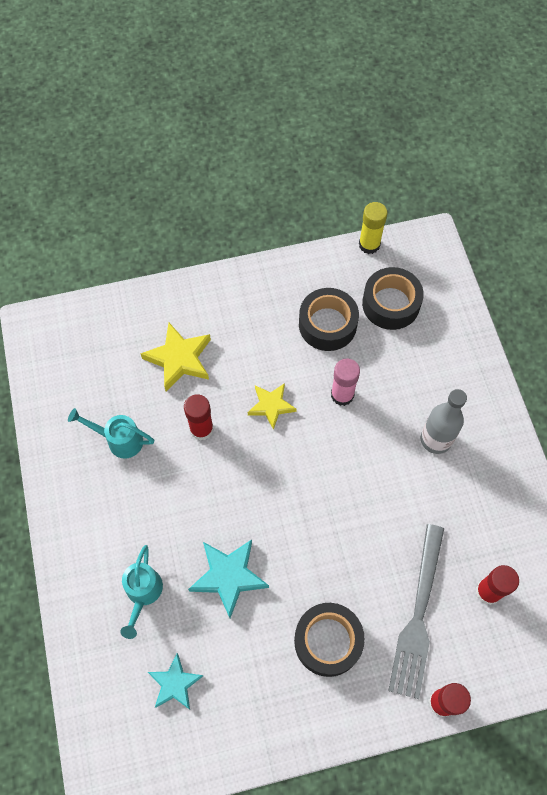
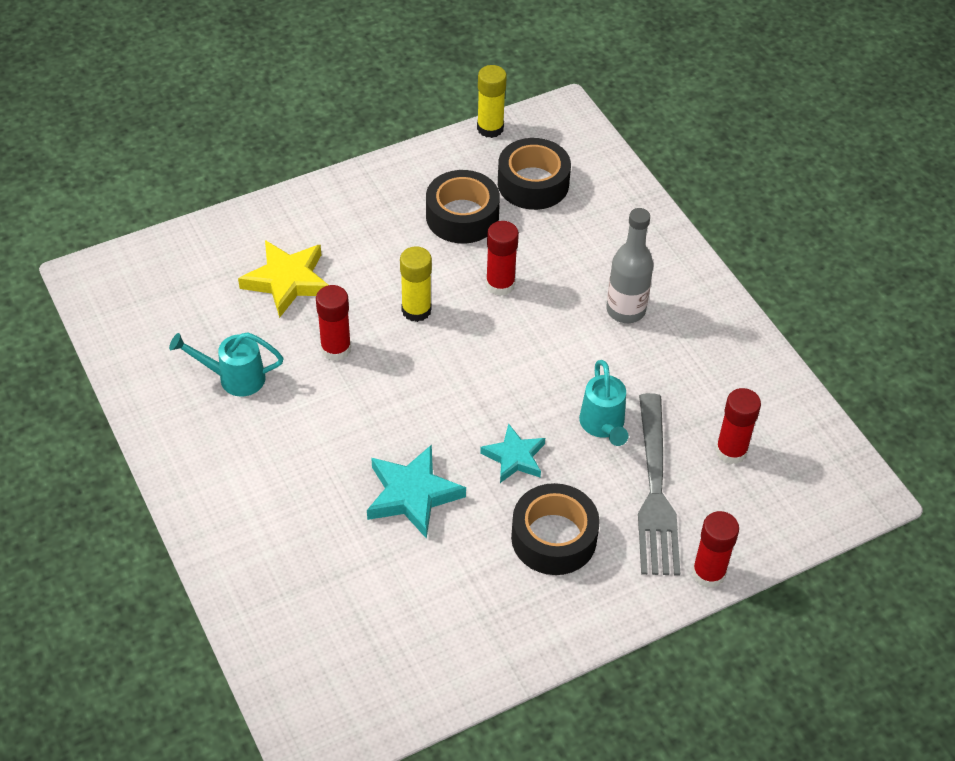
camera: 15 degrees left, 15 degrees down
(143, 593) = (309, 533): turquoise watering can -> turquoise watering can (603, 426)
(175, 683) = (376, 619): turquoise star -> turquoise star (514, 457)
(271, 406) = (416, 310): yellow star -> yellow glue stick
(342, 395) = (500, 284): pink glue stick -> red glue stick

